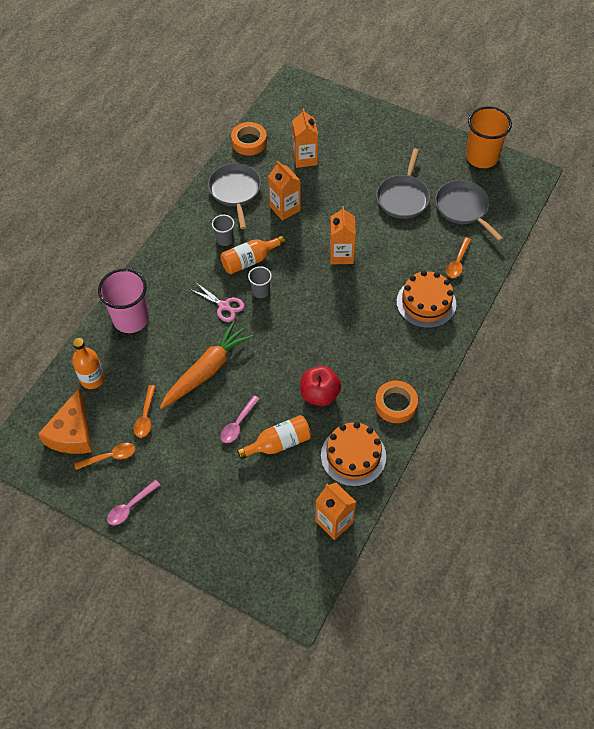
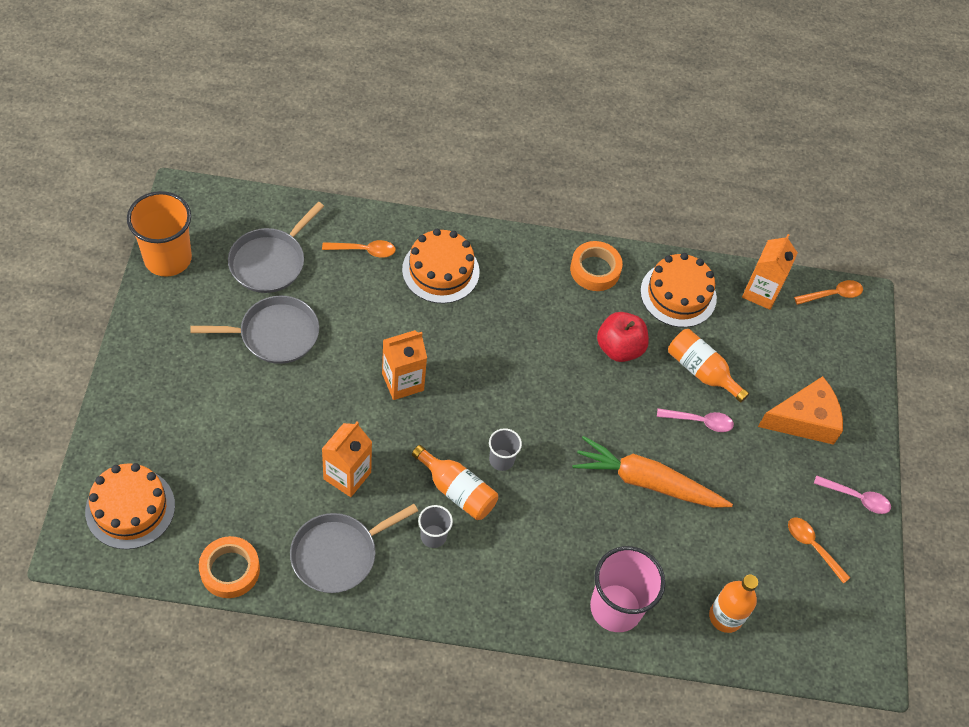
camera: 120 degrees left, 0 degrees up
(72, 433) = (808, 606): orange cheese -> orange cheese (804, 419)
(146, 416) = (742, 528): orange spoon -> orange spoon (832, 294)
(224, 306) = (543, 496): pink scissors -> none
(305, 158) = (240, 479): orange carton -> none
(307, 108) = (130, 508): none -> orange cake

